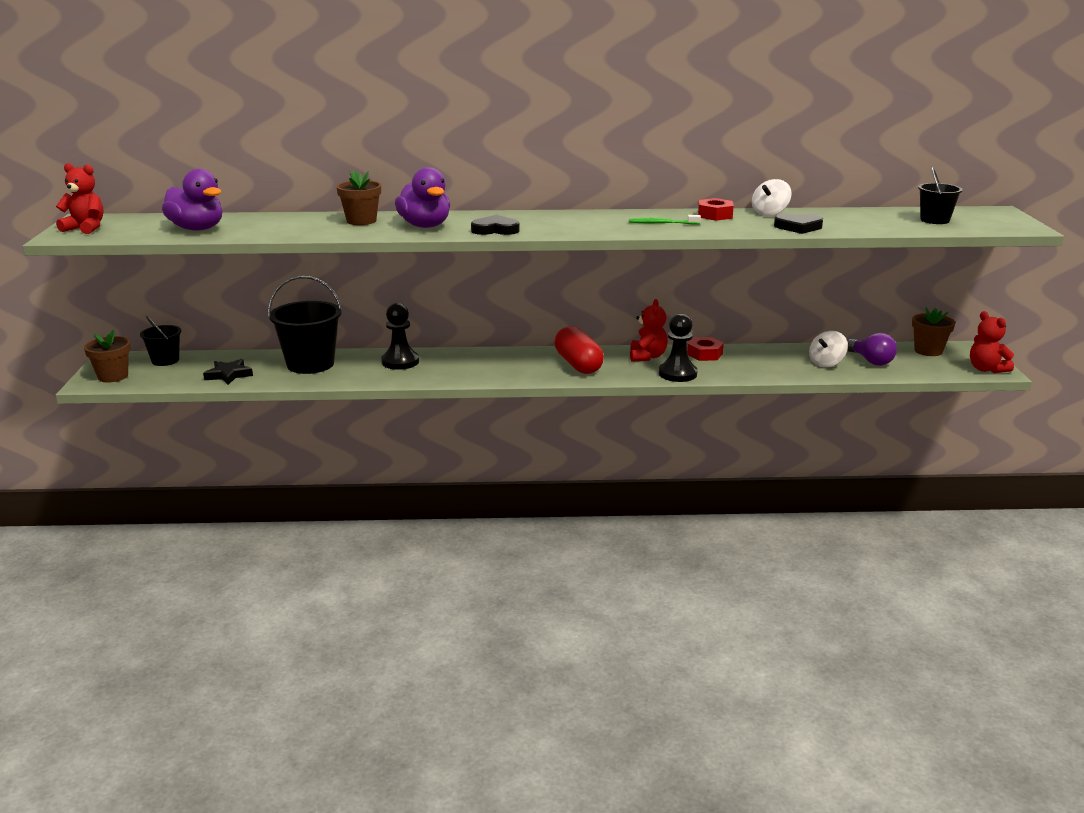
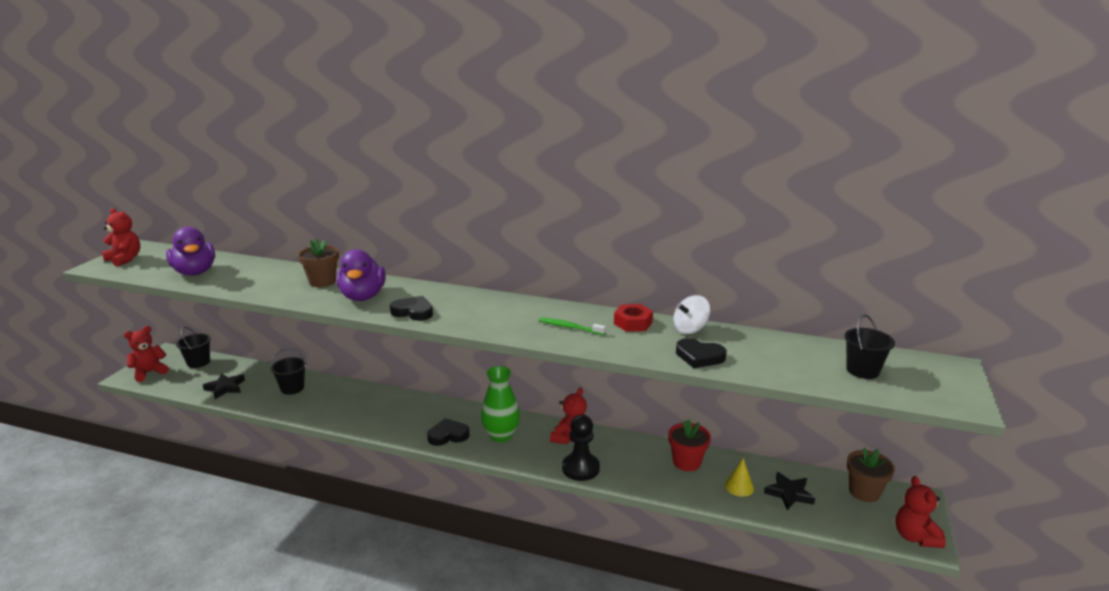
camera: 20 degrees right, 0 degrees up
(113, 376) = (149, 372): brown flower pot -> red teddy bear
(310, 364) = (292, 388): black bucket -> black bucket, size x0.57
(400, 362) = (360, 400): black pawn -> none
(525, 372) = (448, 435): none -> black heart
(578, 364) = (501, 435): red capsule -> green vase
(704, 354) = (626, 446): red nut -> none
(768, 356) = (686, 462): none -> red flower pot
(826, 363) = (739, 486): white spinning top -> yellow cone
(870, 361) = (789, 493): purple light bulb -> black star

